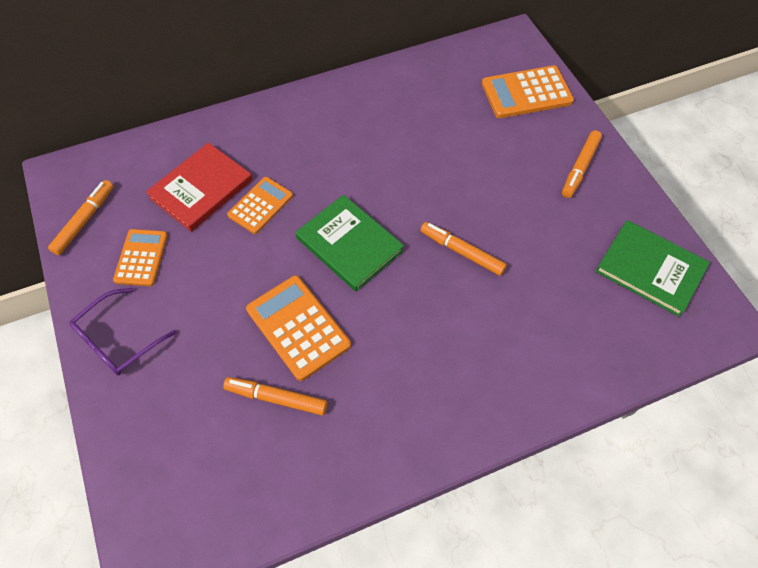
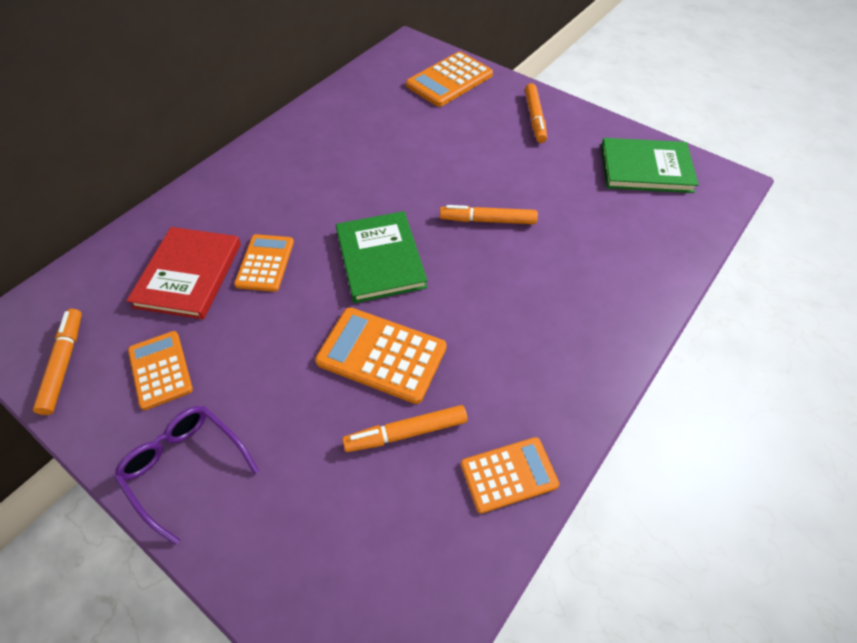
camera: 30 degrees left, 5 degrees down
(118, 340) = (185, 467): purple glasses -> purple glasses turned 120 degrees clockwise
(328, 472) = (509, 475): none -> orange calculator
(349, 244) = (380, 259): green book -> green book turned 60 degrees clockwise

